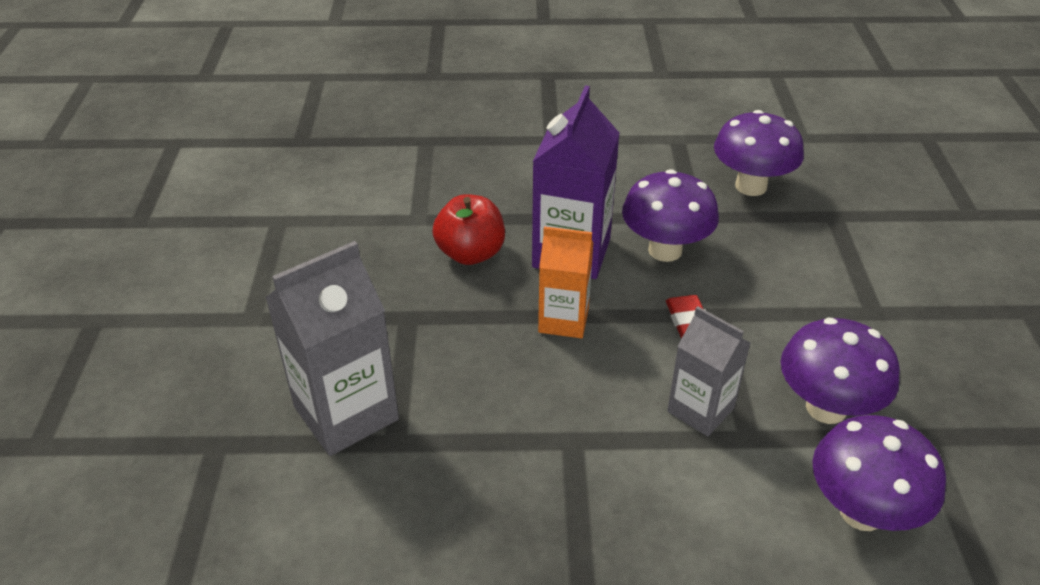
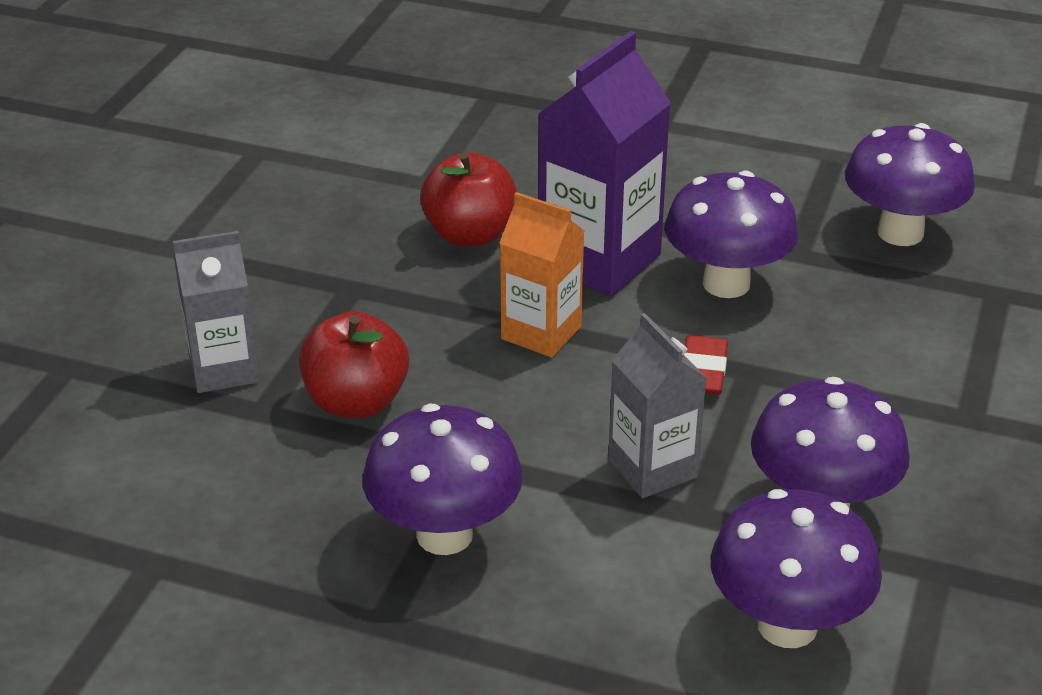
camera: 20 degrees right, 5 degrees down
(346, 413) = (224, 369): grey carton -> grey carton, size x0.63
(462, 413) = (356, 402): none -> red apple
(588, 510) = (444, 535): none -> purple mushroom

